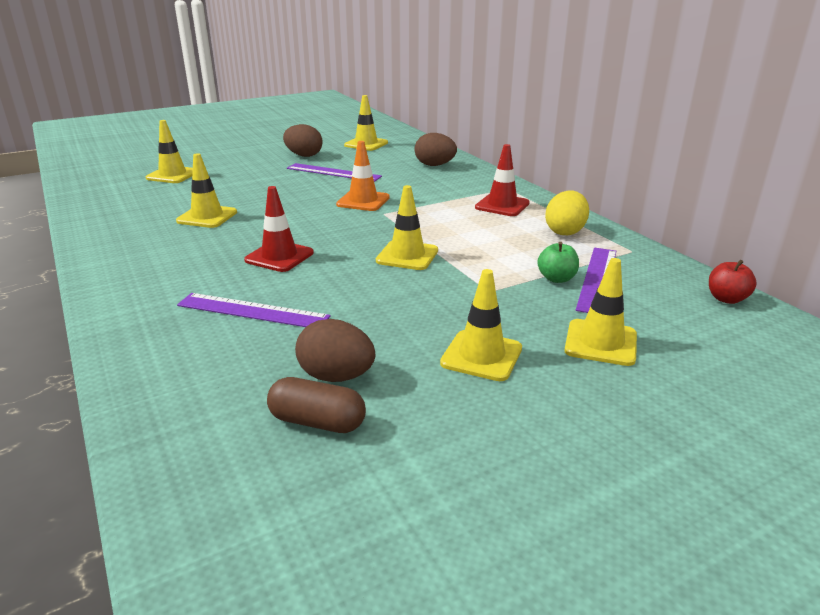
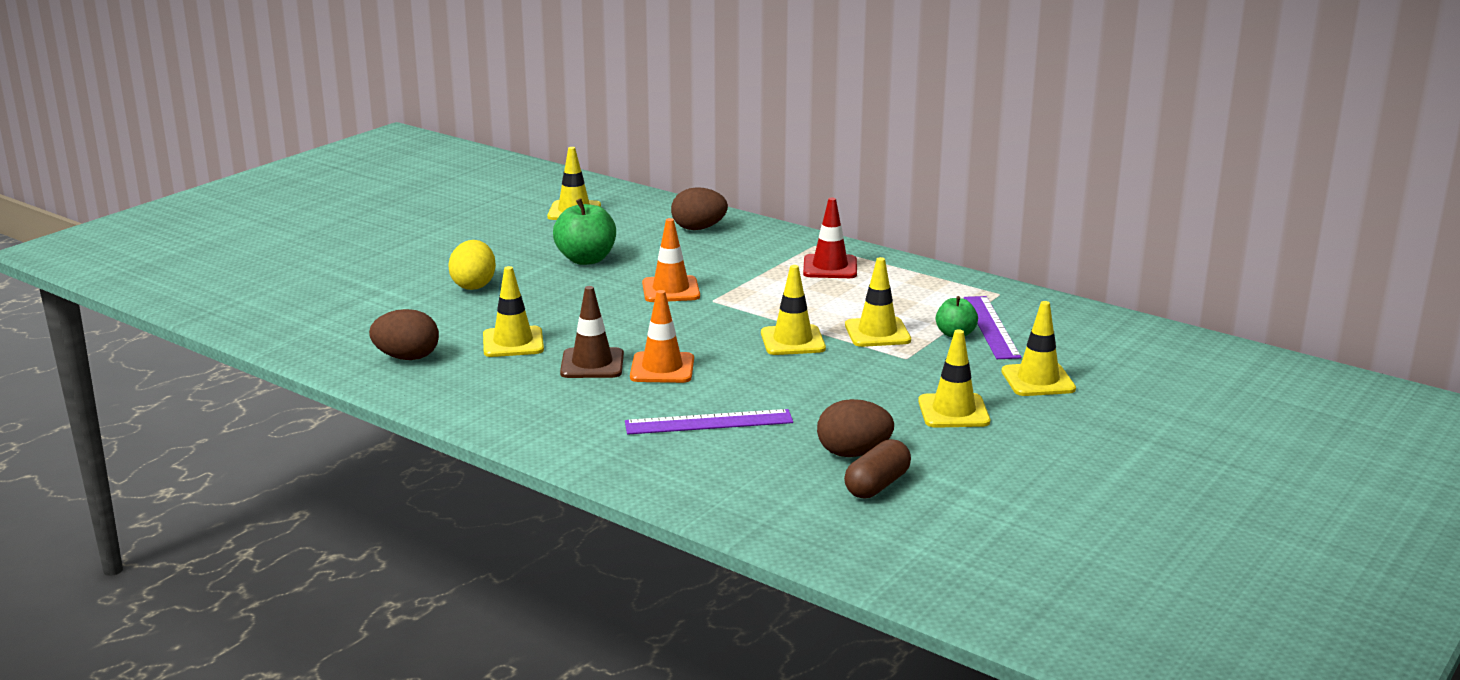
camera: 25 degrees left, 5 degrees down
(172, 175) = (379, 299): yellow traffic cone -> yellow traffic cone (877, 333)
(235, 242) = (592, 364): none -> brown traffic cone
(279, 256) = (662, 368): red traffic cone -> orange traffic cone
(304, 155) = (514, 242): brown egg -> brown egg (407, 357)
(317, 422) = (877, 485): brown capsule -> brown capsule turned 45 degrees counterclockwise
(333, 172) = (586, 259): purple ruler -> green apple
(565, 231) = (921, 285): yellow egg -> yellow egg (474, 285)
(726, 299) = (1110, 323): red apple -> none

